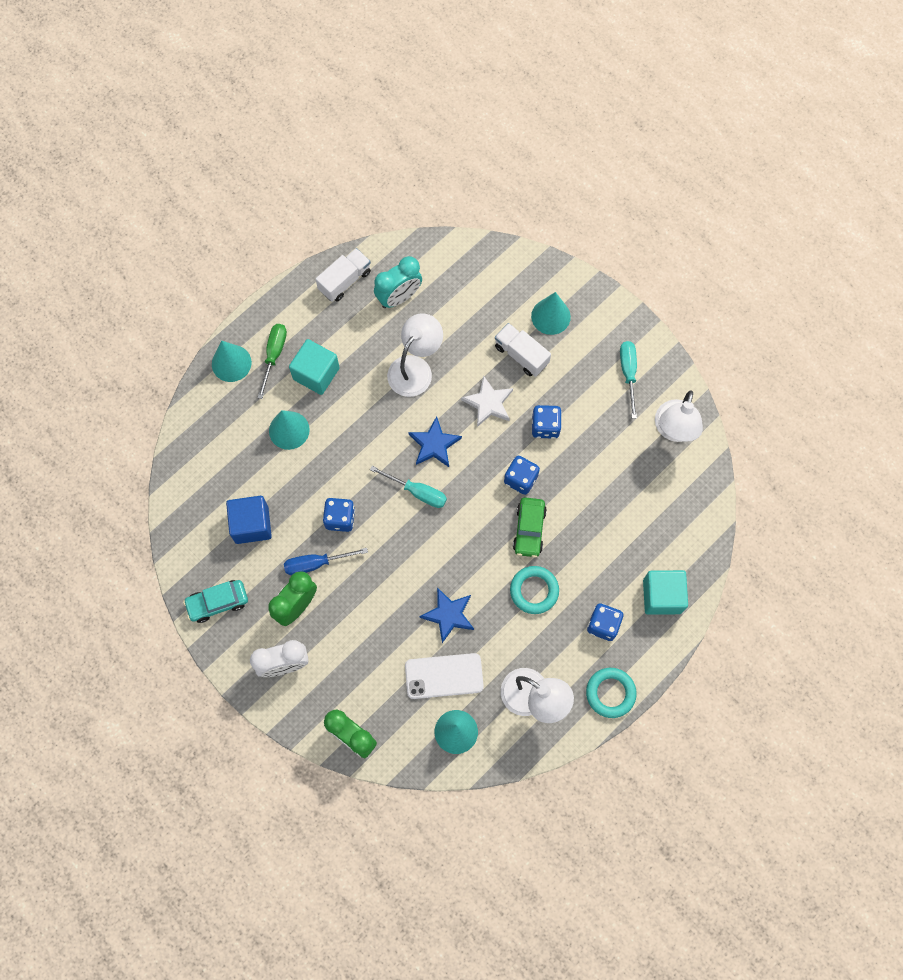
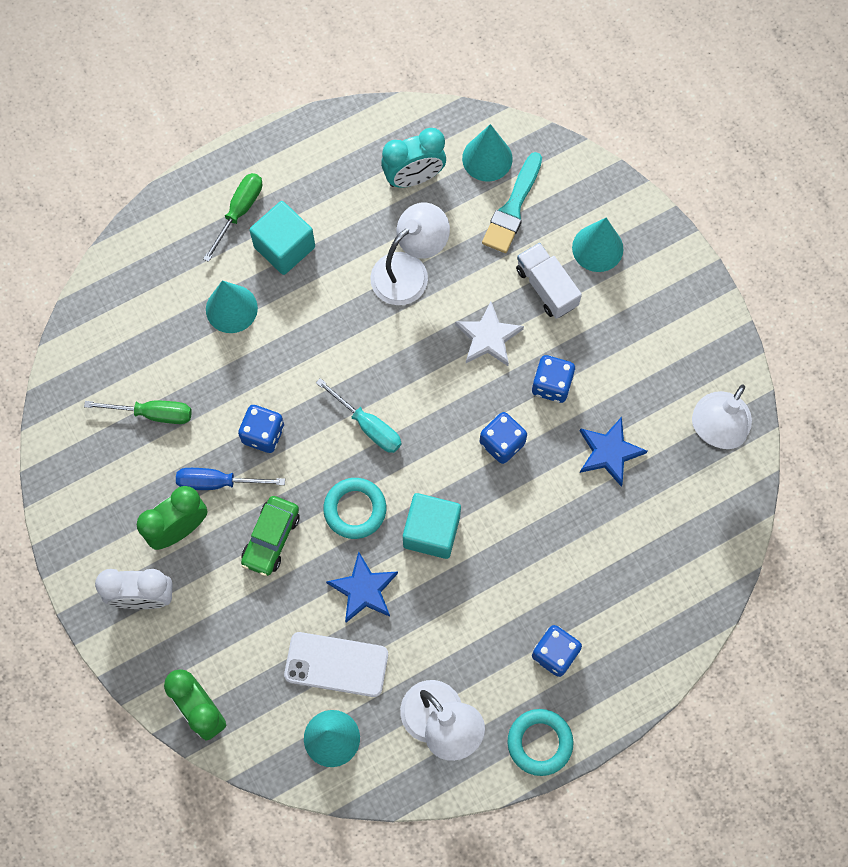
camera: 15 degrees right, 0 degrees up
(218, 603) = (84, 499): turquoise car -> none
(231, 363) = (184, 208): turquoise cone -> turquoise cone (487, 158)
(252, 524) = (153, 413): blue cube -> green screwdriver
(345, 281) = (352, 141): white truck -> none
(434, 444) = (406, 372): blue star -> blue star (609, 452)
(479, 302) = (512, 208): none -> turquoise brush
(529, 530) = (495, 509): green car -> green car (271, 538)
(534, 591) = (479, 587): turquoise ring -> turquoise ring (355, 509)
(628, 373) = (676, 344): turquoise screwdriver -> none
(662, 596) = (640, 637): turquoise cube -> turquoise cube (431, 531)

